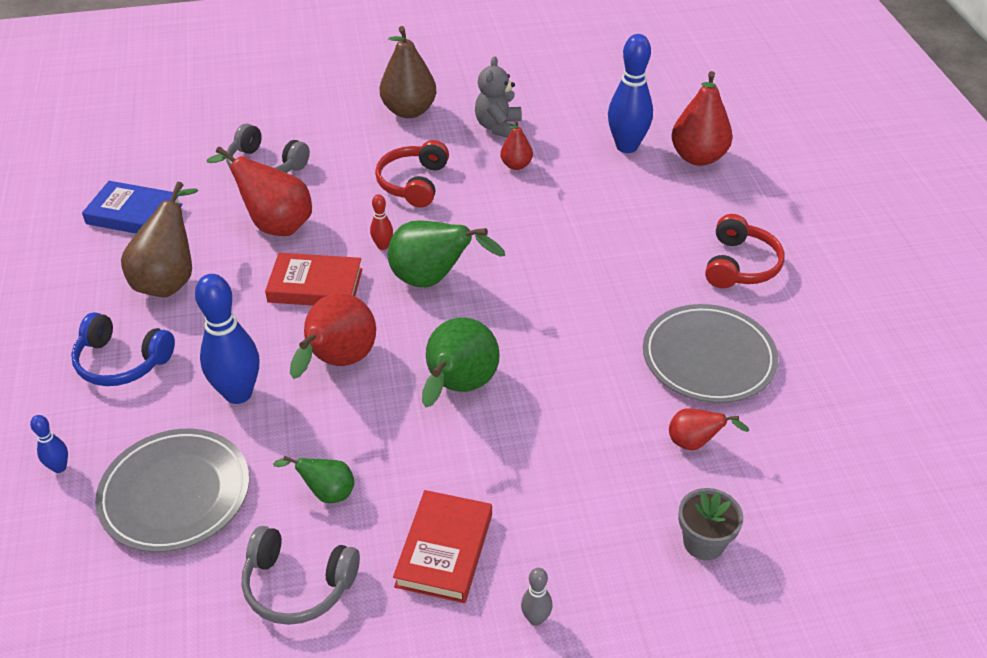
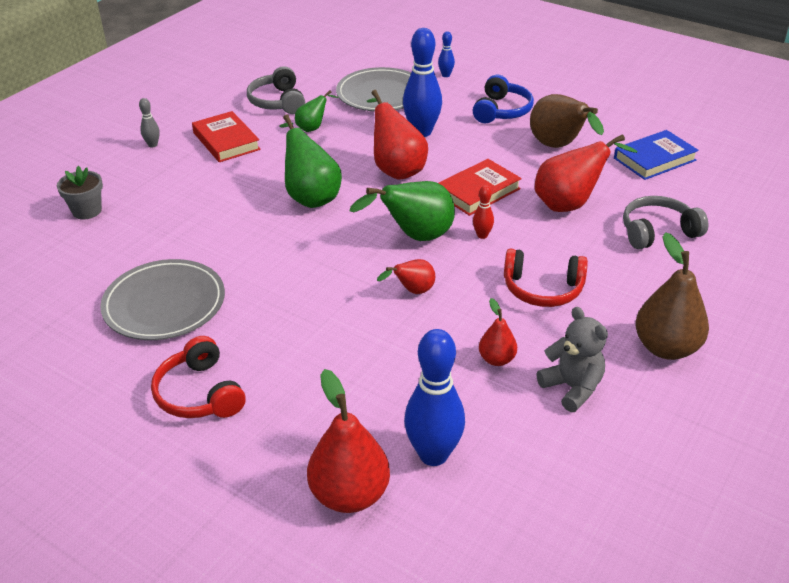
camera: 135 degrees right, 5 degrees down
(122, 361) = (501, 111): blue headphones -> blue headphones turned 135 degrees clockwise
(298, 585) = (278, 102): grey headphones -> grey headphones turned 75 degrees counterclockwise
(414, 183) = (542, 289): red headphones -> red headphones turned 135 degrees clockwise
(695, 443) = (131, 250): red pear -> red pear (412, 291)

